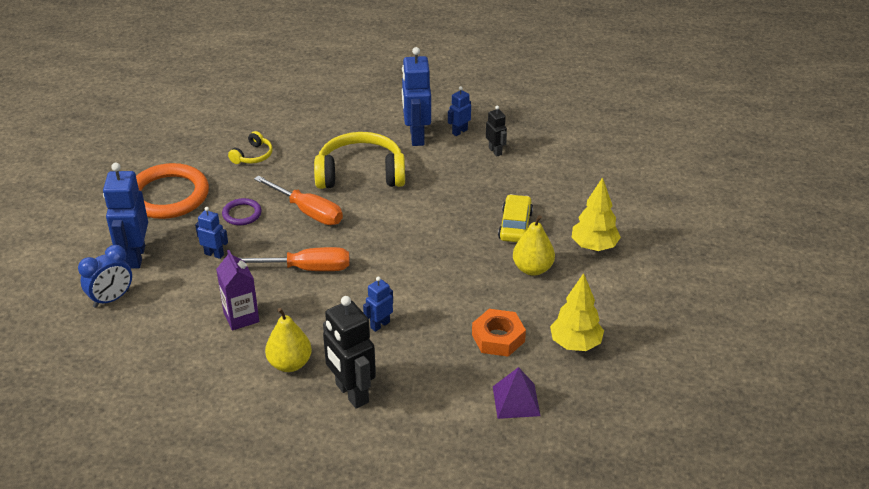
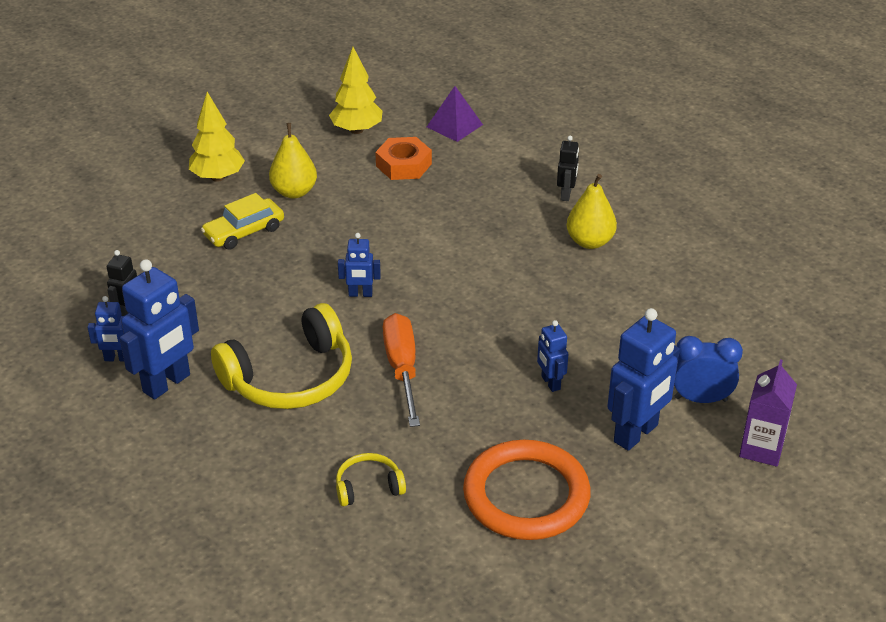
camera: 135 degrees left, 0 degrees up
(241, 317) = (590, 303): purple carton -> purple carton (761, 449)
(242, 214) = (471, 412): purple ring -> none
(307, 269) = (478, 310): orange screwdriver -> none
(351, 393) = (566, 195): black robot -> black robot, size x0.52
(360, 174) = (290, 378): yellow headphones -> yellow headphones turned 75 degrees counterclockwise
(380, 325) = (479, 226): blue robot -> blue robot (360, 294)

